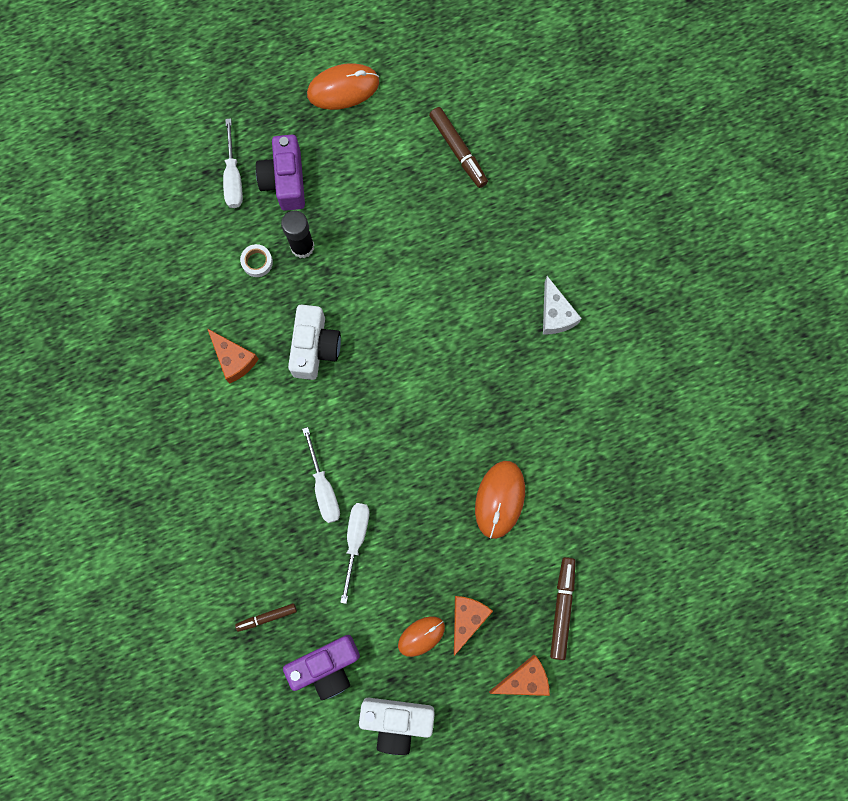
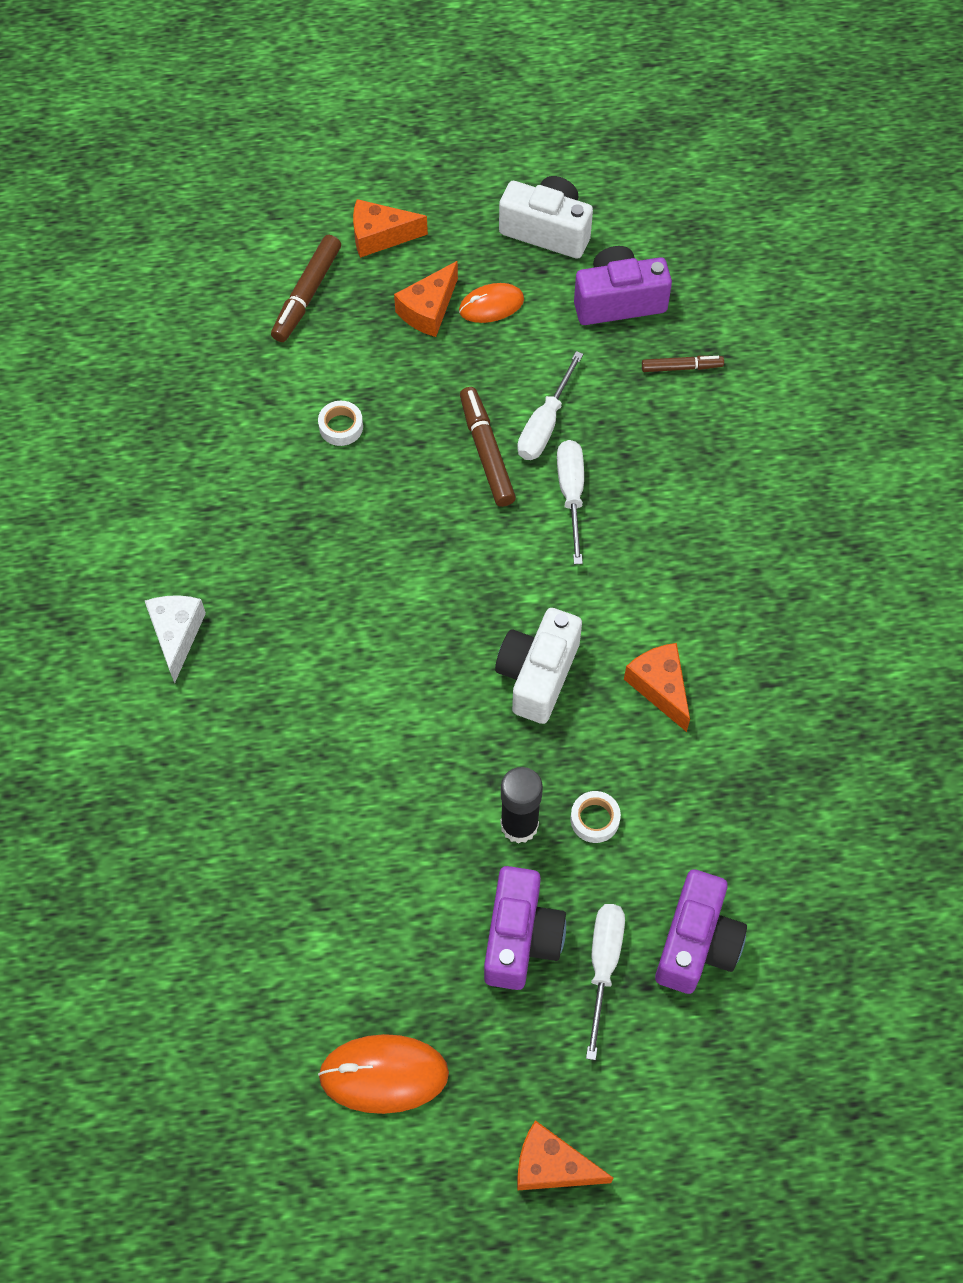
camera: 165 degrees left, 15 degrees down
(181, 204) = (696, 943): none -> purple camera
(239, 66) = (552, 1165): none -> orange cheese
(458, 150) = (230, 916): brown marker -> brown marker (486, 452)
(500, 499) = (341, 427): orange mouse -> white tape

